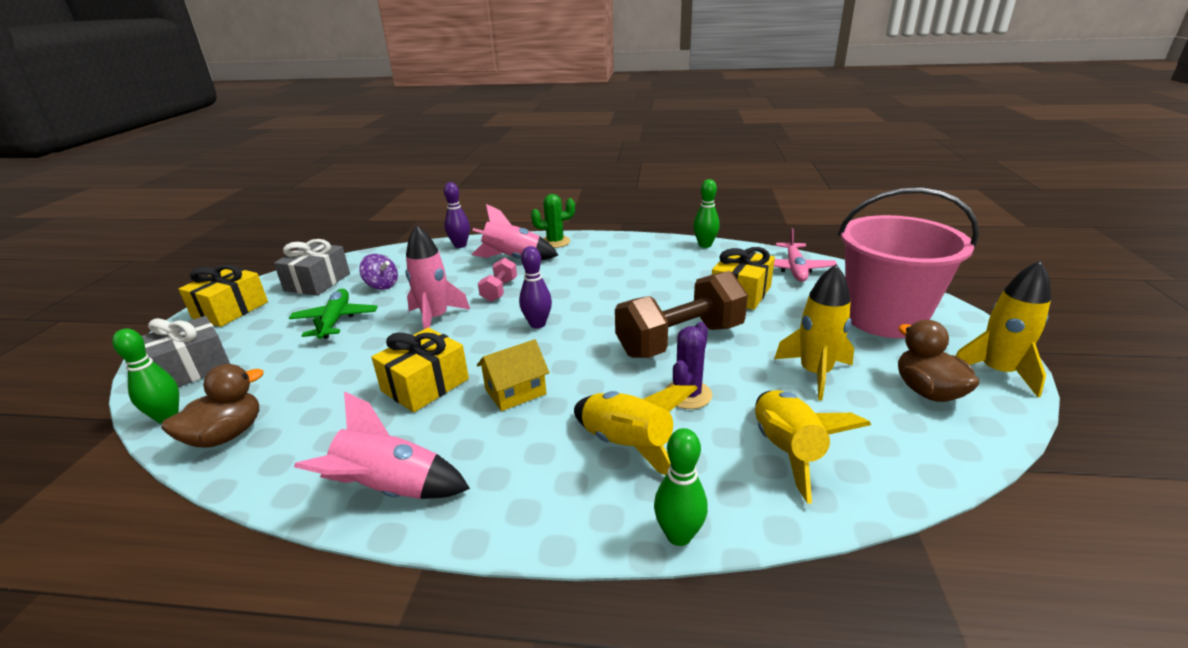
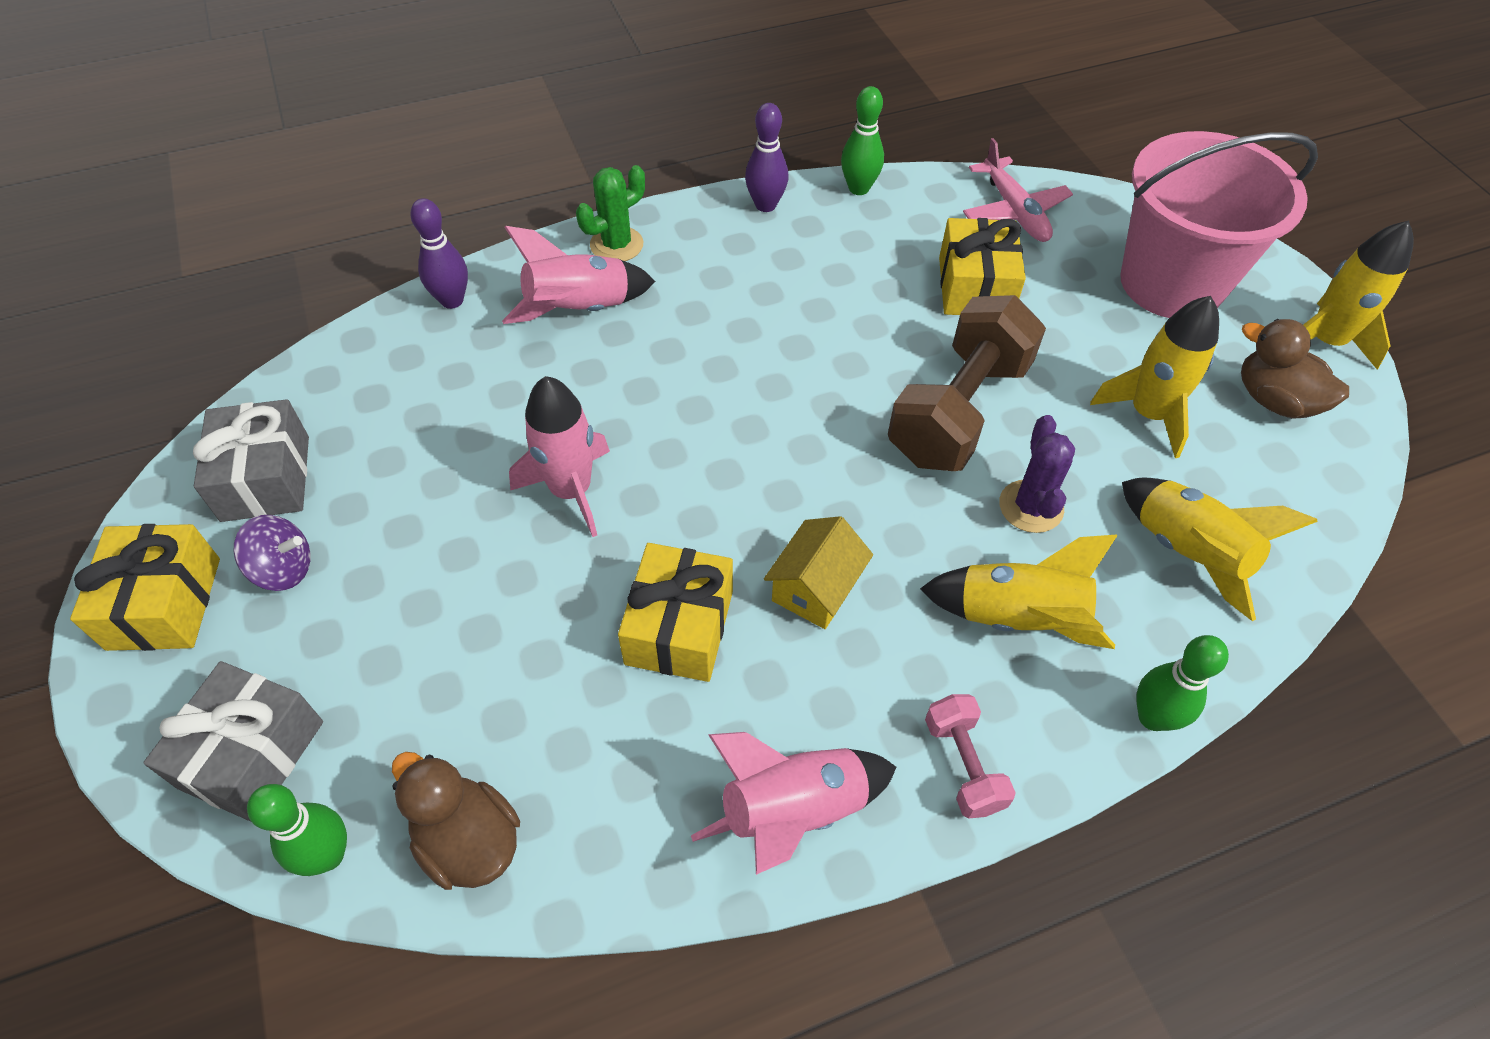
camera: 30 degrees left, 25 degrees up
(226, 435) = (468, 841): brown duck -> brown duck turned 60 degrees counterclockwise
(335, 321) = (401, 556): green plane -> none
(382, 285) = (402, 447): purple spinning top -> purple spinning top (284, 569)
(499, 290) = (620, 393): pink dumbbell -> pink dumbbell (963, 765)
(537, 324) = (741, 447): purple bowling pin -> purple bowling pin (765, 205)

